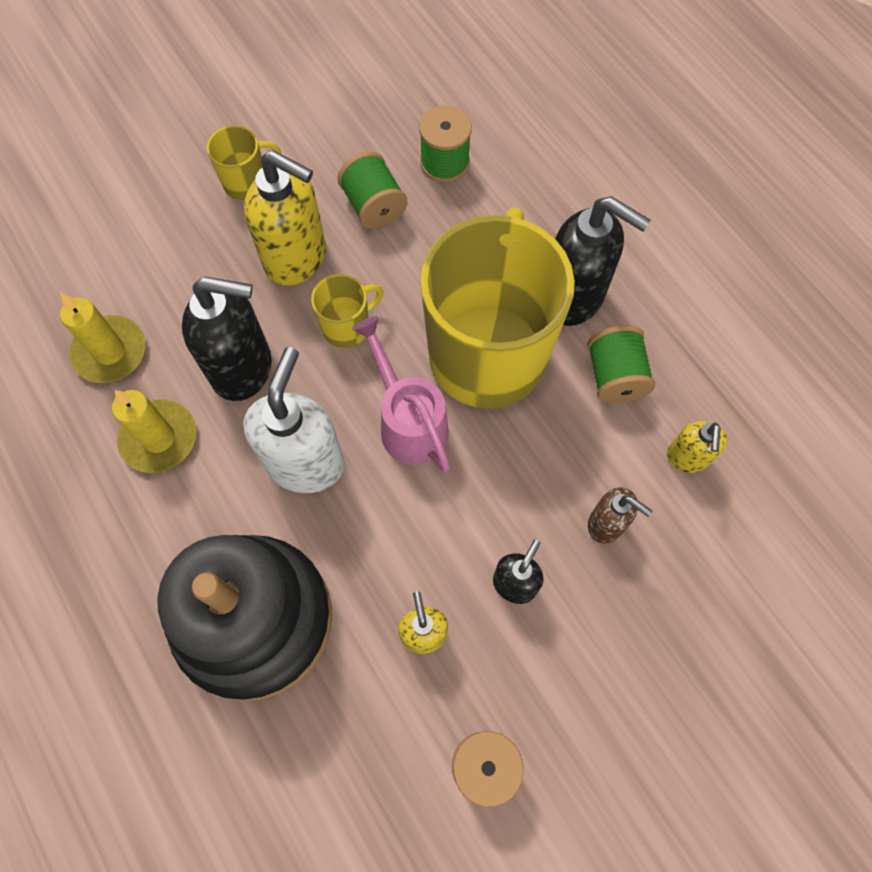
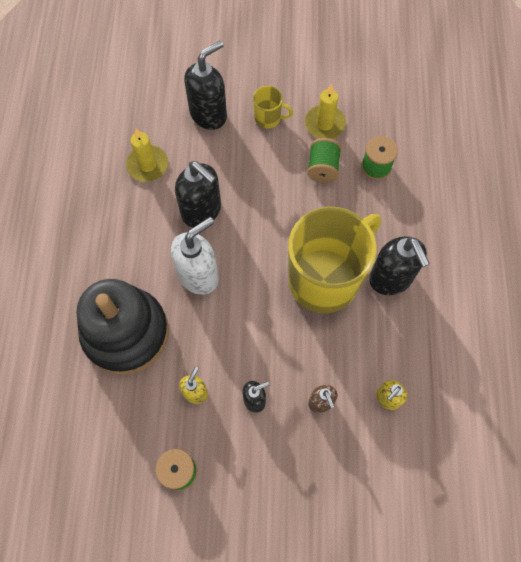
camera: 35 degrees right, 0 degrees up
(154, 226) = (209, 114): none -> black soap dispenser
(159, 438) = (141, 220): yellow candle -> yellow candle (324, 124)
(296, 258) = (265, 172): yellow soap dispenser -> none
(347, 327) = (265, 222): yellow mug -> none
(409, 423) = (261, 288): pink watering can -> none
(615, 376) = (381, 333): green spool -> none

